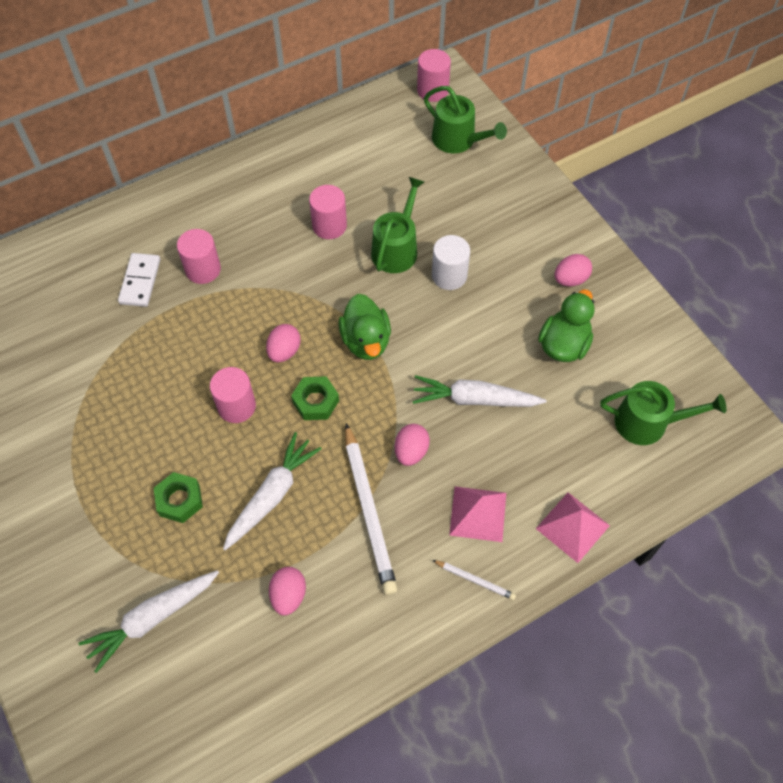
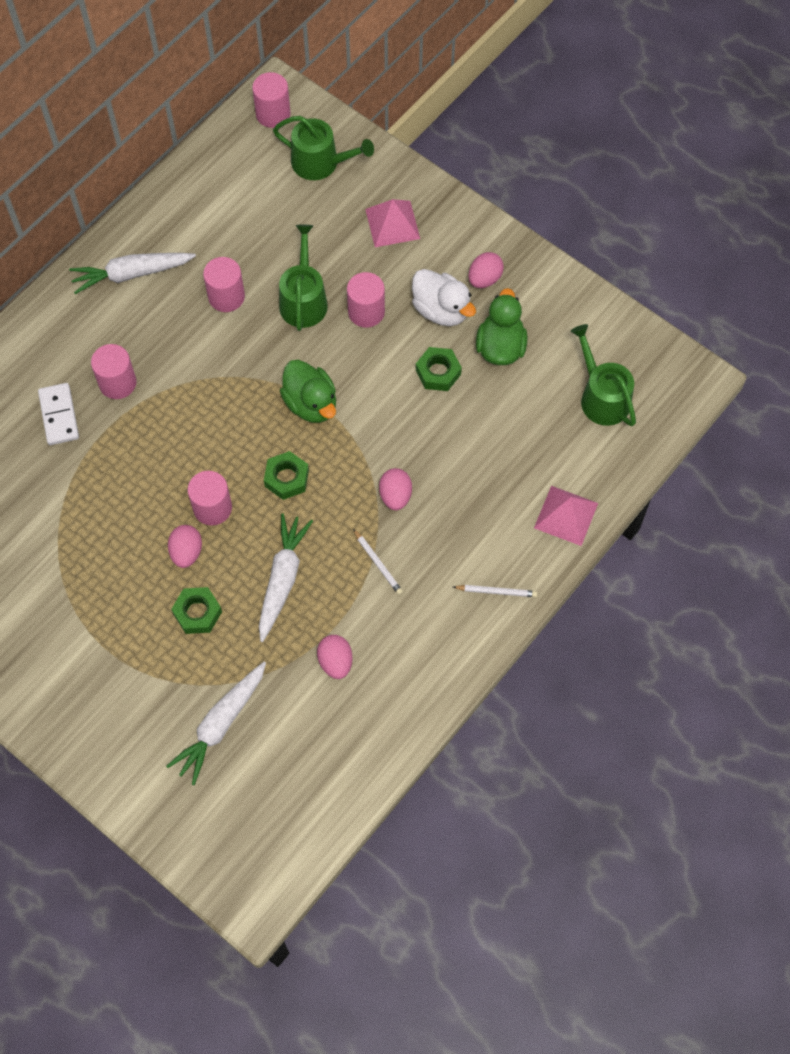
camera: 20 degrees left, 5 degrees up
(284, 351) = (235, 439): pink egg -> pink egg (186, 552)
(368, 511) = (378, 564): white pencil -> white pencil, size x0.47
(449, 276) = (366, 312): white cylinder -> pink cylinder
(474, 399) = (436, 427): white carrot -> white carrot (132, 274)
(478, 513) = (477, 532): pink pyramid -> pink pyramid (392, 223)
(495, 349) = (438, 372): none -> green nut
(519, 295) = (441, 310): none -> white duck
(647, 422) = (602, 397): green watering can -> green watering can turned 105 degrees counterclockwise

